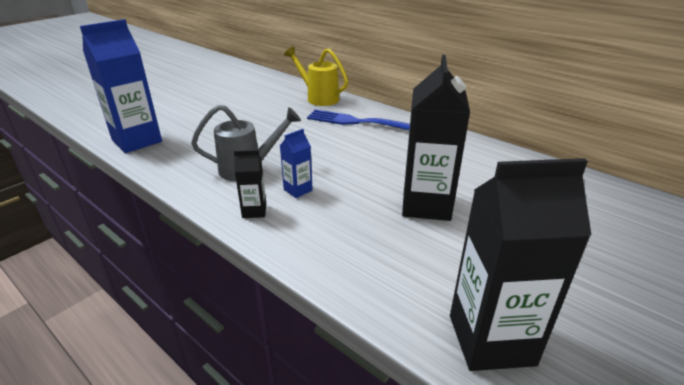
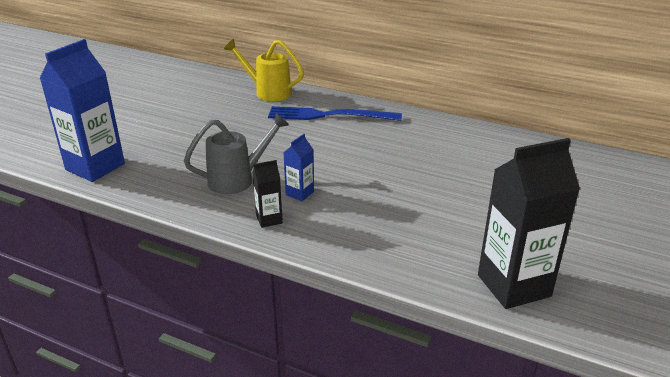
camera: 15 degrees left, 0 degrees up
(426, 205) = (424, 189): black carton -> none

